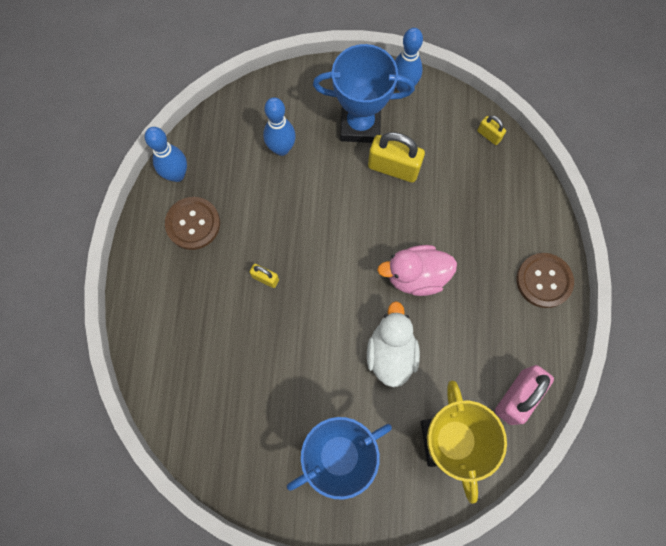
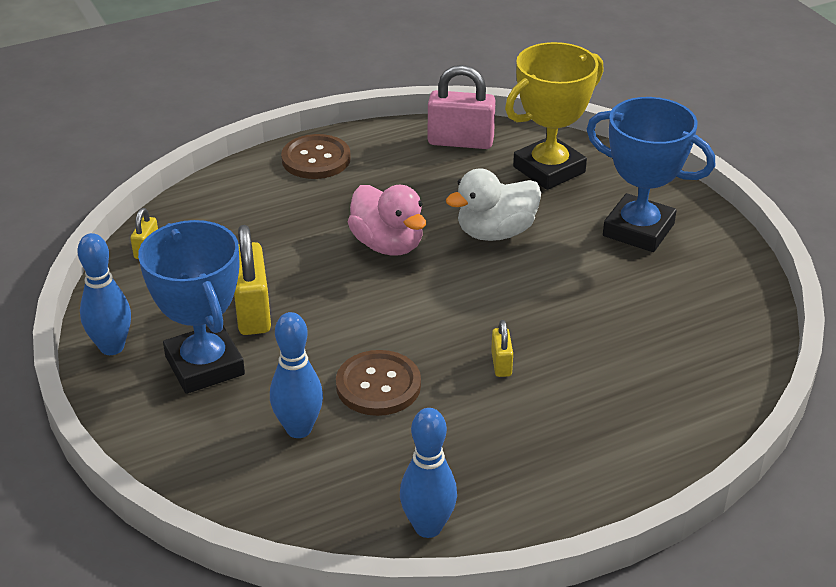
camera: 120 degrees left, 35 degrees down
(193, 224) = (489, 470): brown button -> brown button (378, 385)

